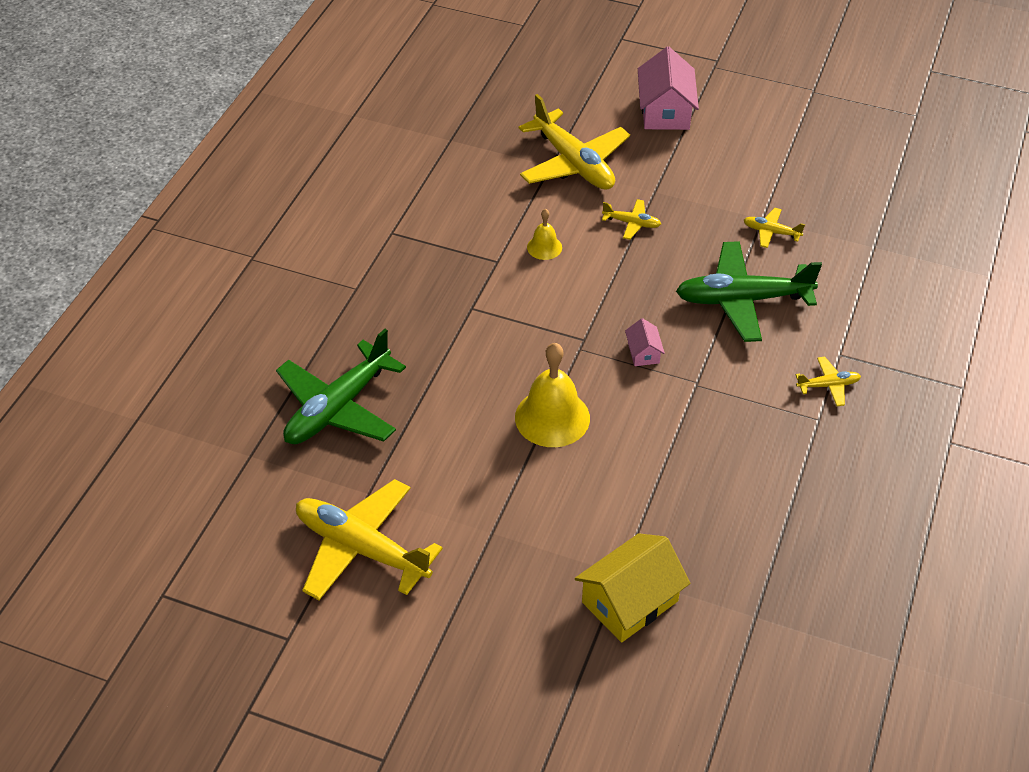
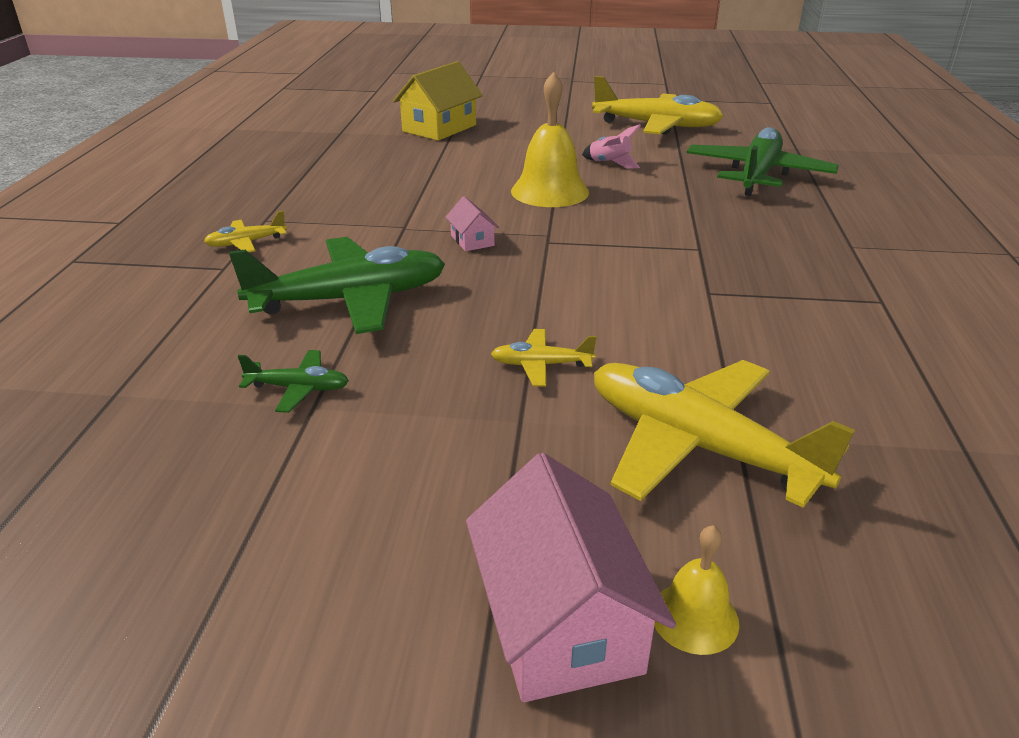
camera: 165 degrees right, 15 degrees down
(468, 461) = (609, 164): none -> pink rocket
(544, 247) = (657, 316): yellow bell -> yellow bell (694, 617)
(771, 232) = (298, 388): yellow plane -> green plane

